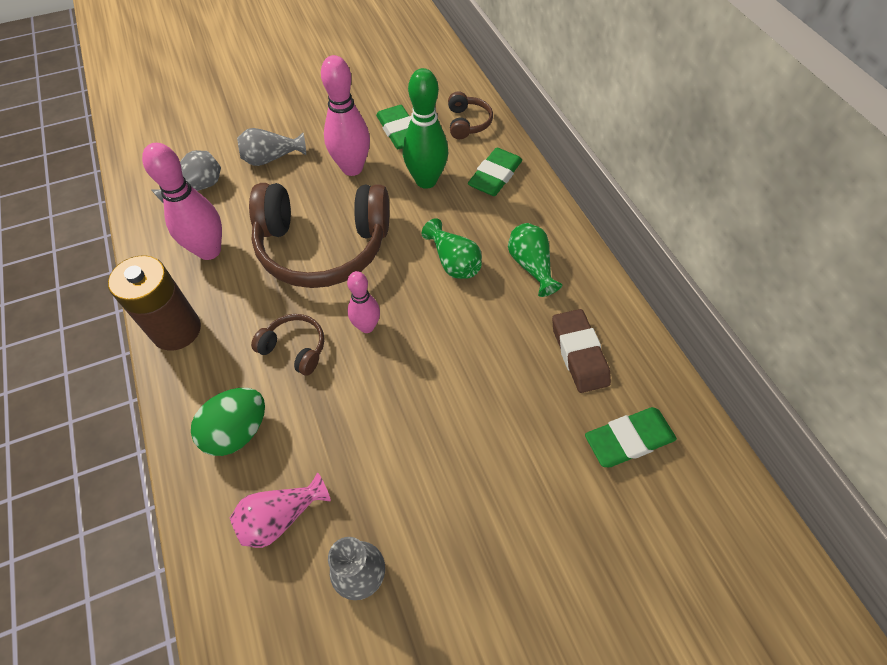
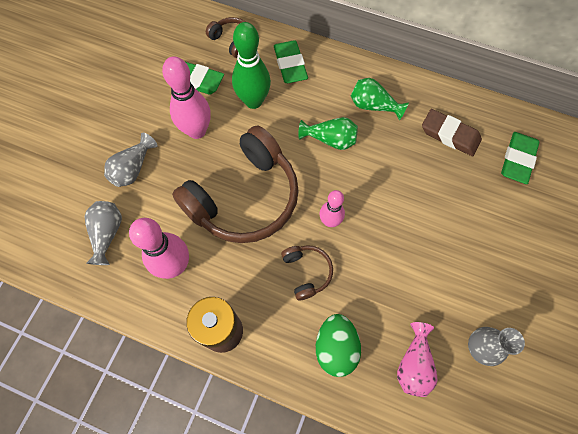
camera: 45 degrees left, 10 degrees up
(295, 348) = (306, 272): brown headphones -> brown headphones turned 90 degrees clockwise

